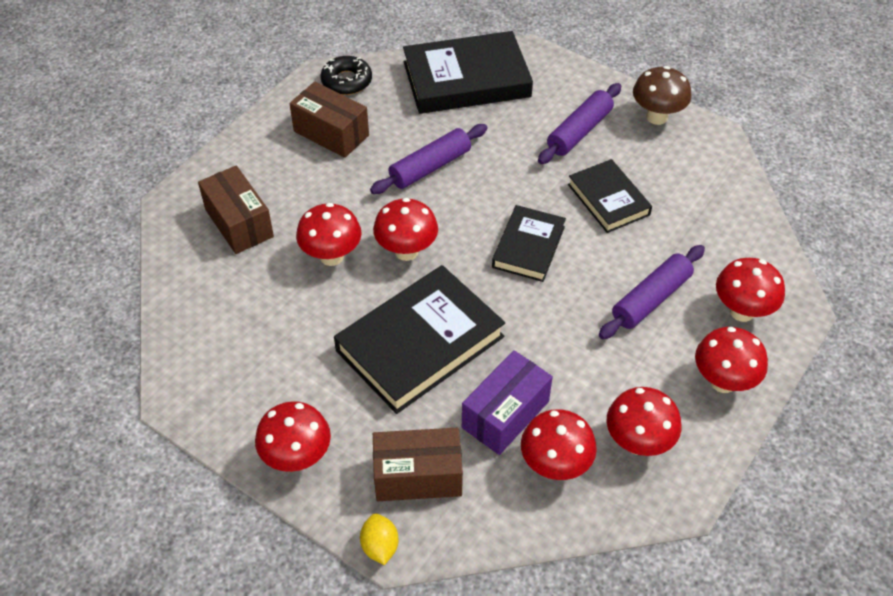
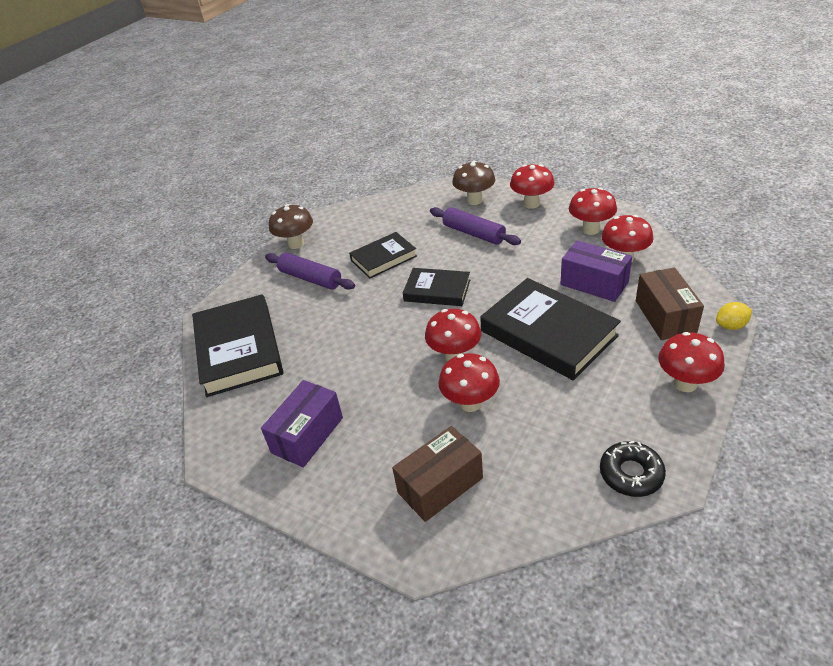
camera: 90 degrees left, 10 degrees down
(331, 133) = (307, 435): brown box -> purple box
(346, 81) = (228, 437): black donut -> black donut (631, 474)
(430, 167) = (353, 356): purple rolling pin -> none
(742, 311) = (474, 200): red mushroom -> brown mushroom

